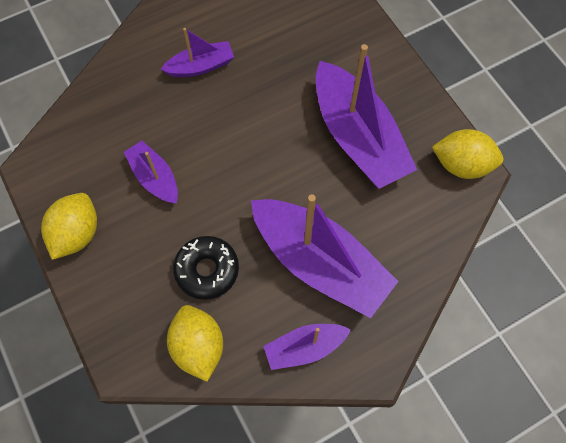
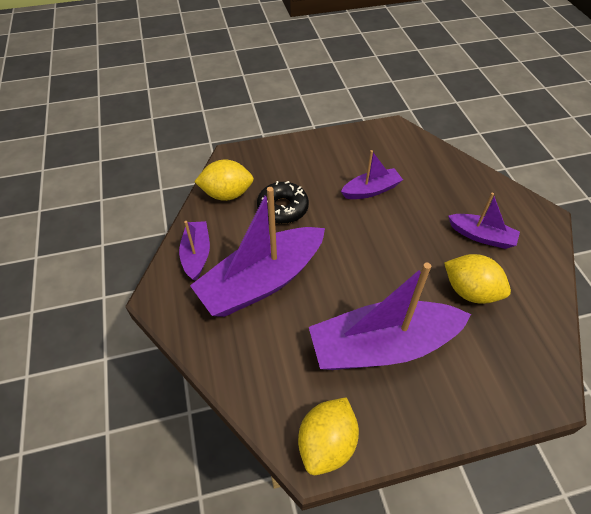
camera: 105 degrees right, 15 degrees down
(77, 234) = (335, 145): yellow lemon -> yellow lemon (470, 291)
(200, 66) = (481, 236): purple boat -> purple boat turned 60 degrees counterclockwise

